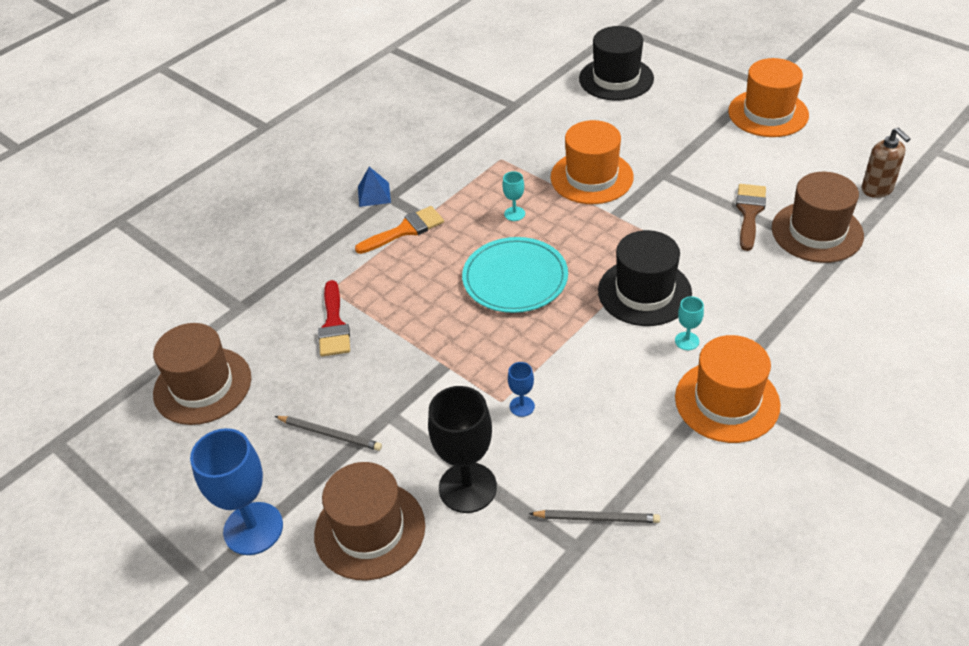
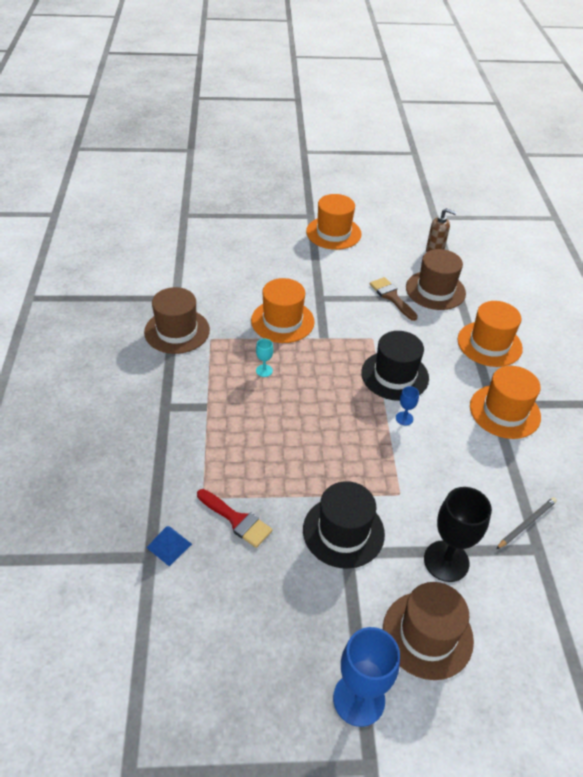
camera: 50 degrees left, 0 degrees up
(202, 386) = (195, 633): brown hat -> brown hat (177, 331)
(330, 434) = (327, 595): grey pencil -> none
(374, 194) = (151, 411): blue pyramid -> blue pyramid (169, 546)
(405, 230) = (205, 423): orange brush -> none
(515, 278) = (314, 412): turquoise plate -> none
(522, 406) = (414, 489): blue goblet -> blue goblet (404, 418)
(616, 79) = (222, 250): black hat -> black hat (343, 531)
(687, 341) = (448, 390): turquoise goblet -> none
(808, 324) = (489, 344): none -> orange hat

